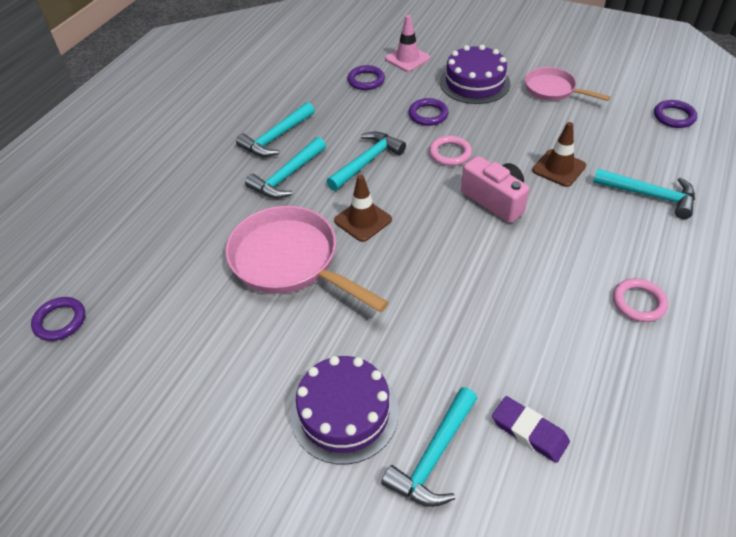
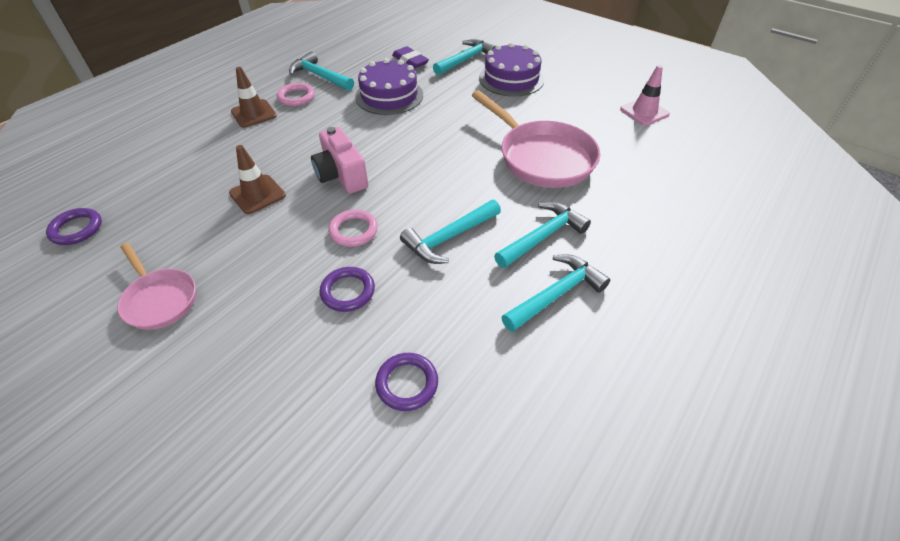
camera: 170 degrees left, 0 degrees up
(60, 321) = (727, 146): purple ring -> none
(363, 220) = (471, 179): brown traffic cone -> brown traffic cone (254, 114)
(407, 58) = (316, 427): pink traffic cone -> pink traffic cone (644, 112)
(474, 83) = (249, 338): purple cake -> purple cake (389, 96)
(650, 195) = (206, 157): turquoise hammer -> turquoise hammer (319, 76)

